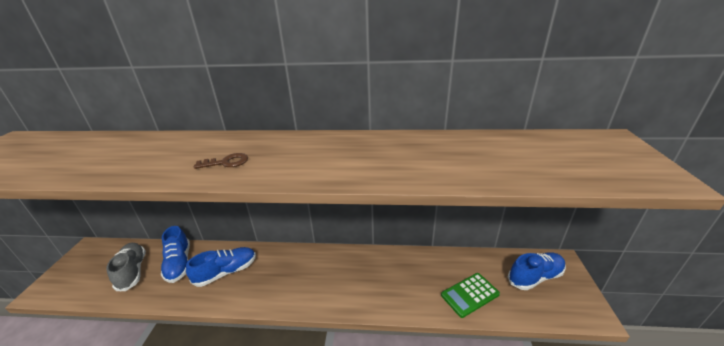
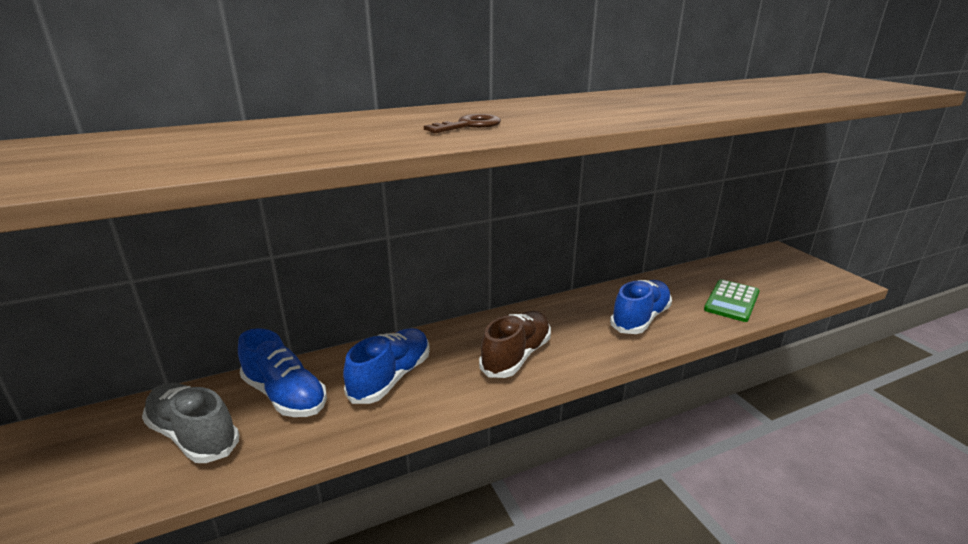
camera: 30 degrees left, 5 degrees down
(294, 283) = (516, 356): none -> brown shoe
(535, 277) = (771, 269): blue shoe -> blue shoe (640, 319)

